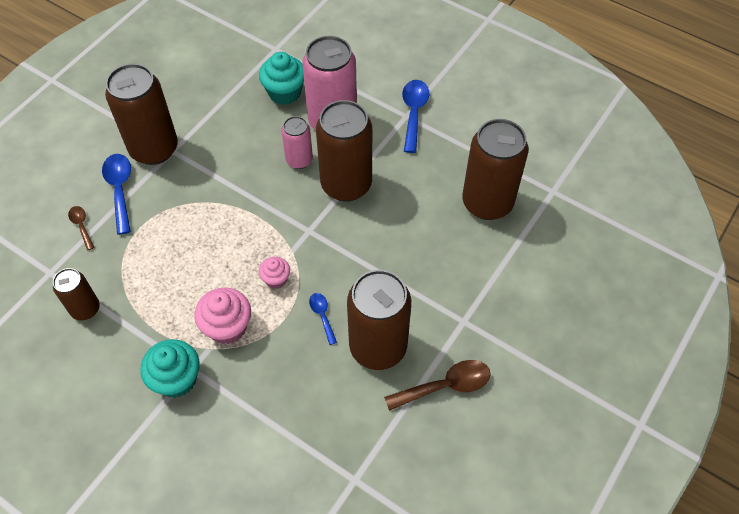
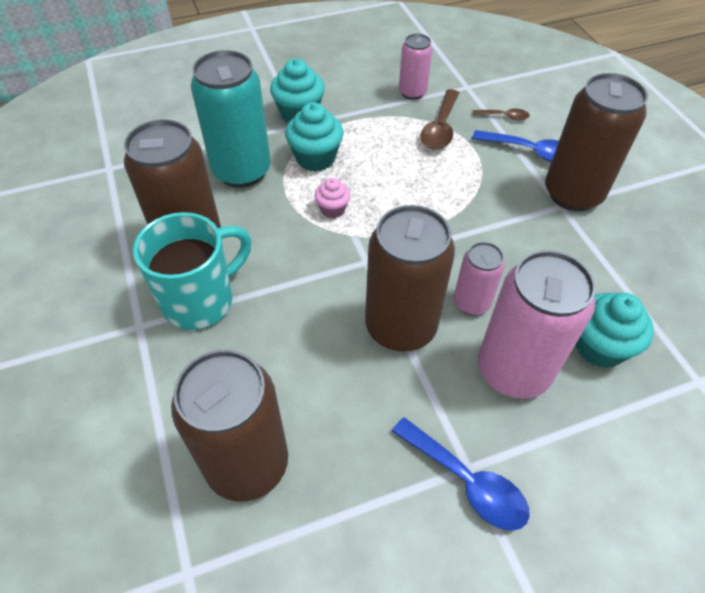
camera: 125 degrees right, 5 degrees down
(85, 309) = (412, 92): brown can -> pink can
(227, 327) = (315, 158): pink cupcake -> turquoise cupcake
(281, 370) = (242, 171): none -> turquoise can
(322, 316) = (262, 221): blue spoon -> none
(417, 301) = (201, 300): none -> turquoise mug
(445, 386) = (101, 267): brown spoon -> brown spoon (440, 128)

